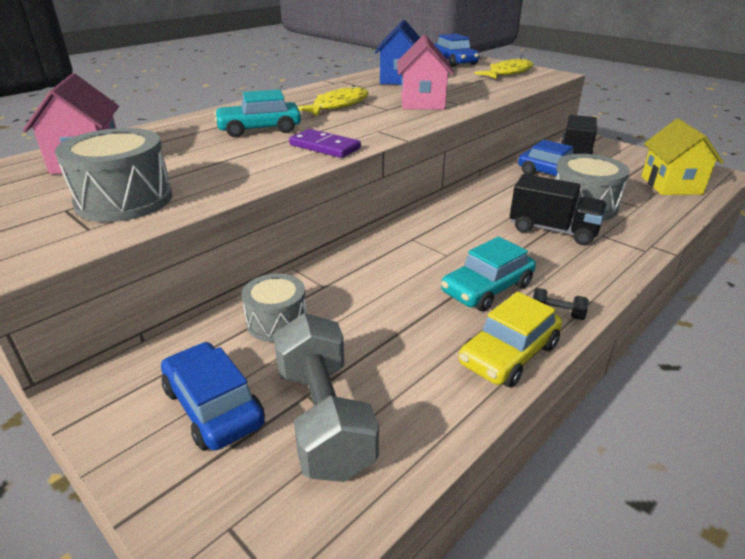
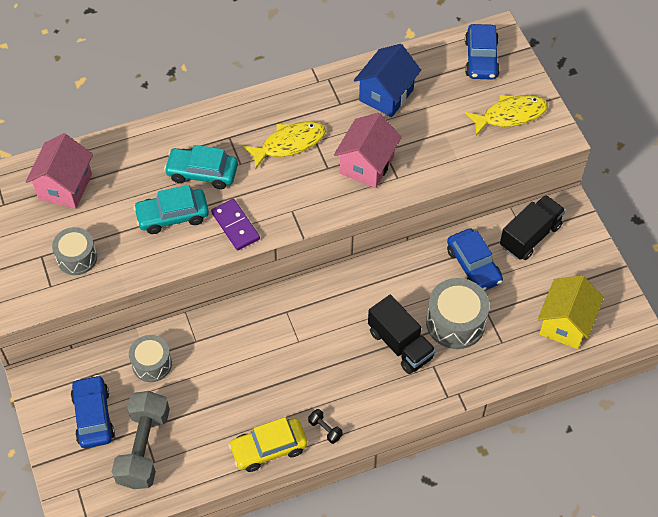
camera: 25 degrees right, 25 degrees up
(124, 200) = (77, 257): grey drum -> grey drum, size x0.66
(487, 289) = (299, 388): turquoise car -> turquoise car (172, 216)

